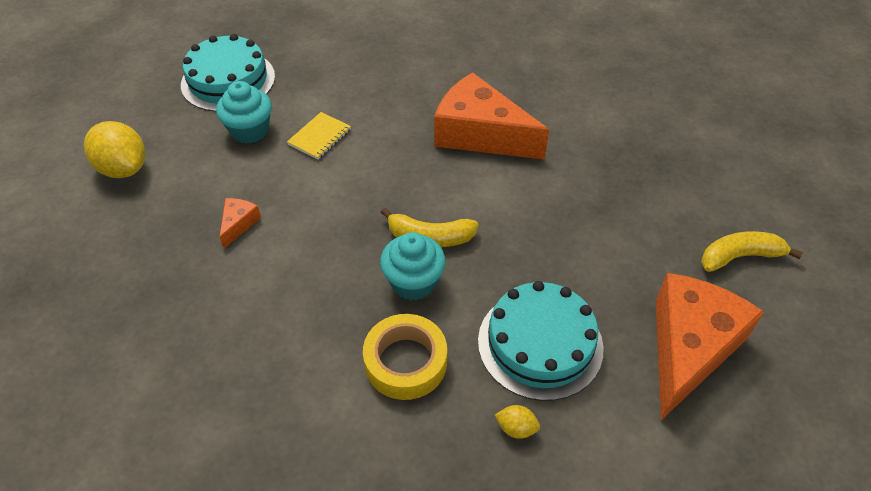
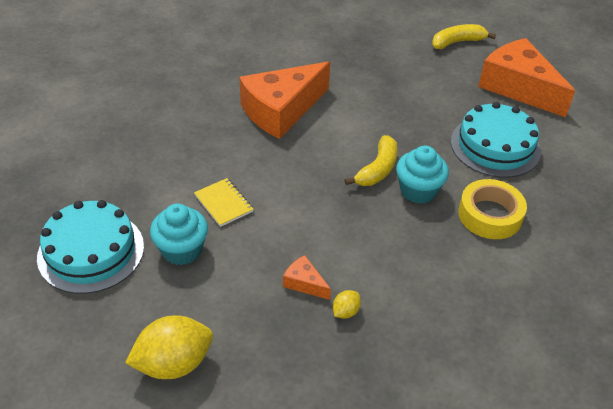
camera: 70 degrees left, 5 degrees down
(516, 428) = (557, 178): yellow lemon -> yellow lemon (345, 312)
(740, 257) = (457, 42): yellow banana -> yellow banana turned 60 degrees clockwise

